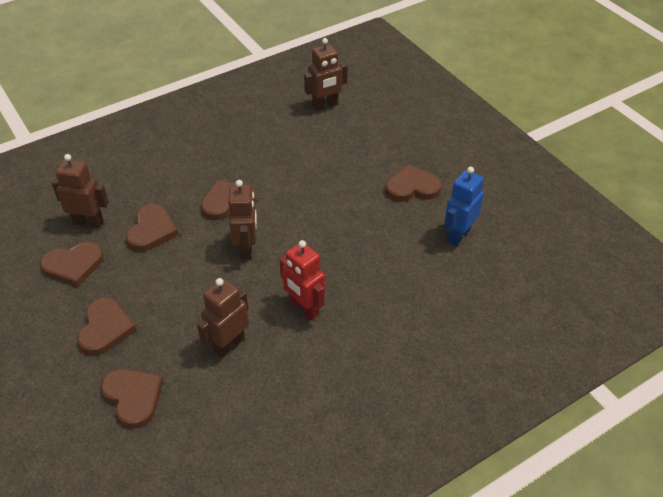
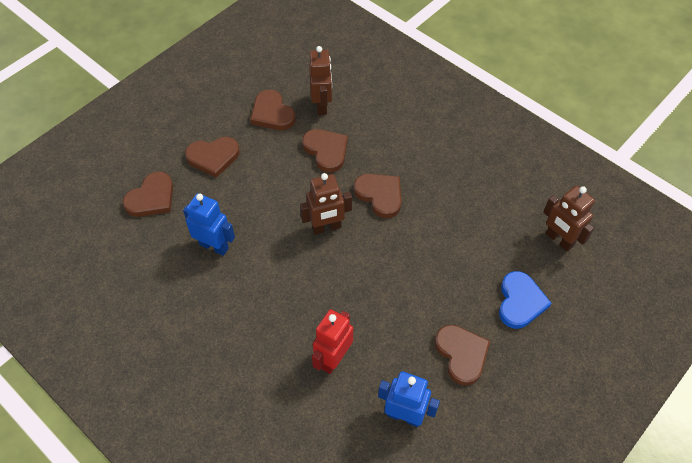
camera: 75 degrees right, 10 degrees up
(151, 230) = (326, 151): brown heart -> brown heart turned 120 degrees counterclockwise
(229, 345) = (214, 246): brown robot -> blue robot
(304, 308) = (267, 292): red robot -> red robot (333, 359)
(374, 142) = (520, 302): none -> blue heart

